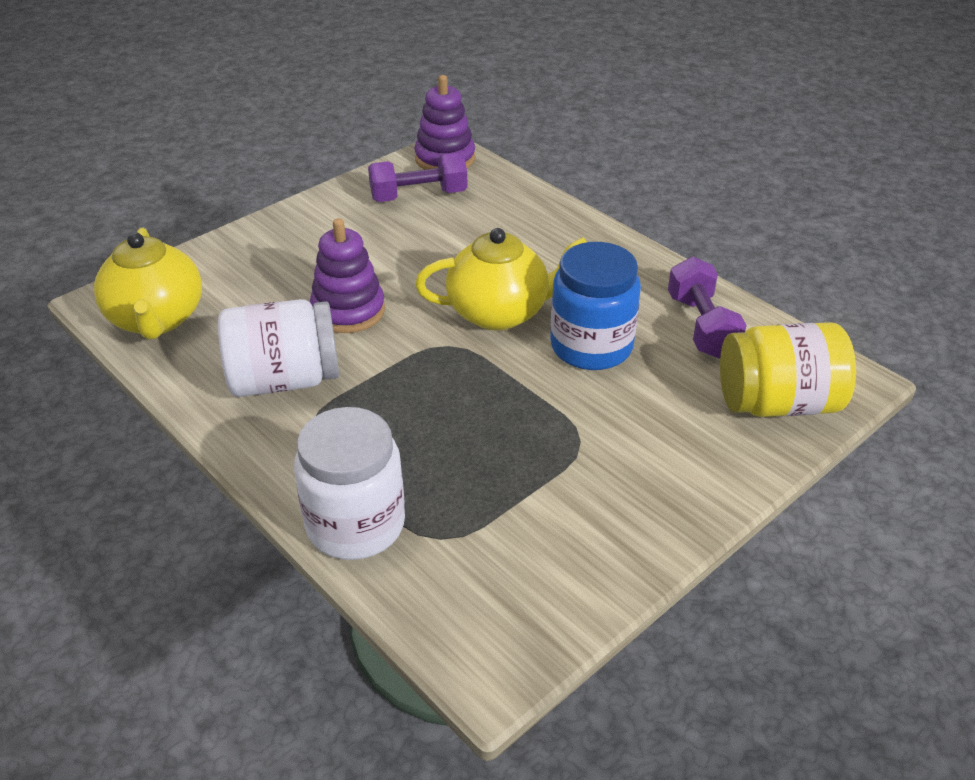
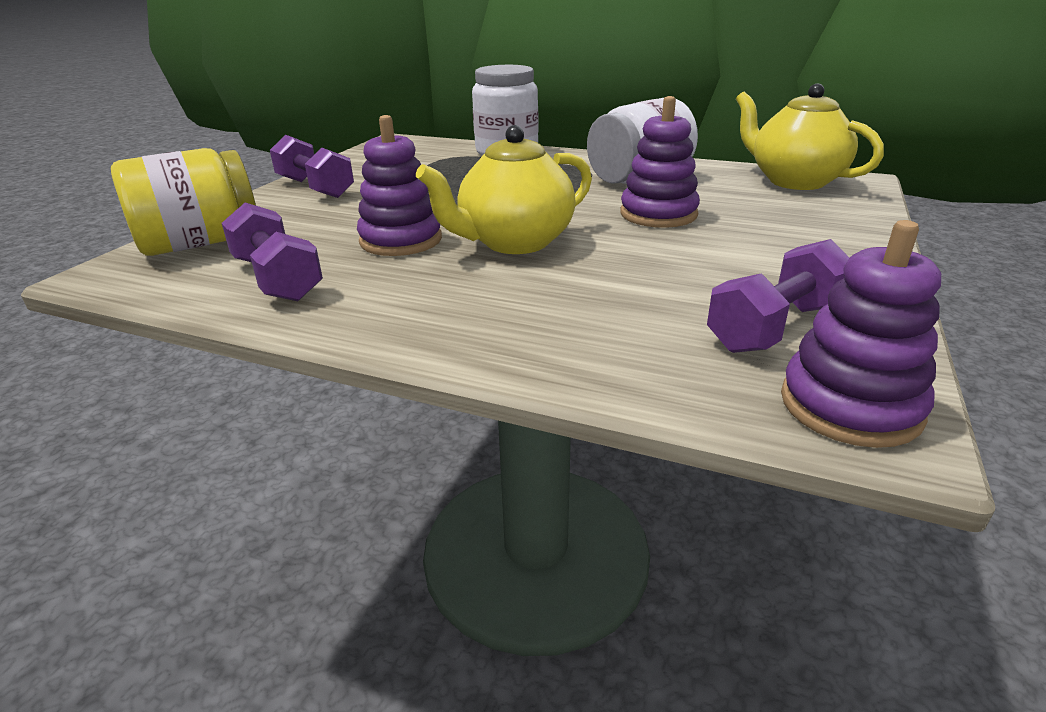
camera: 155 degrees right, 10 degrees down
(591, 346) = (401, 240): blue jar -> purple stacking toy
(657, 497) = (315, 188): none -> purple dumbbell

